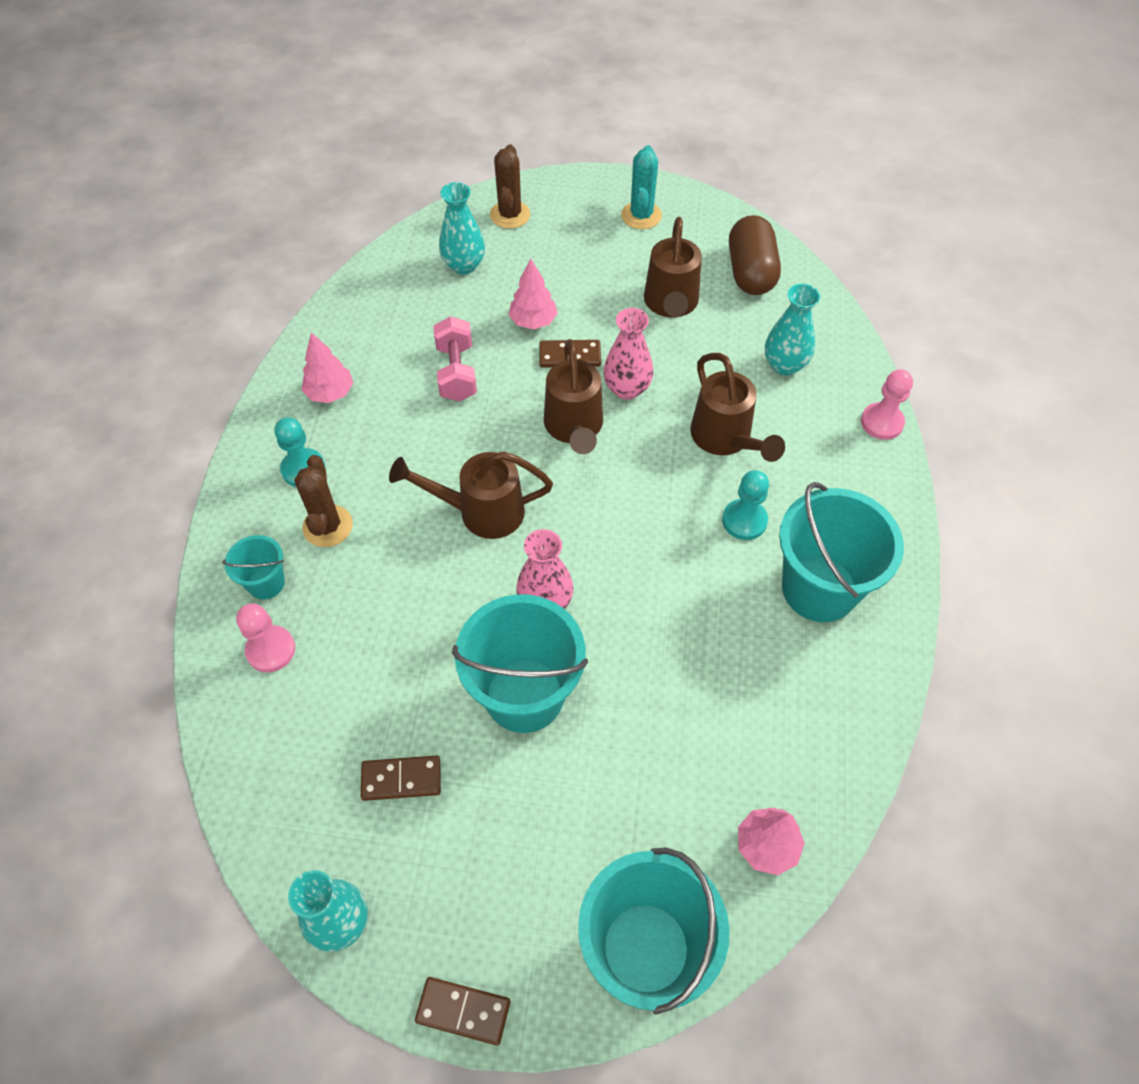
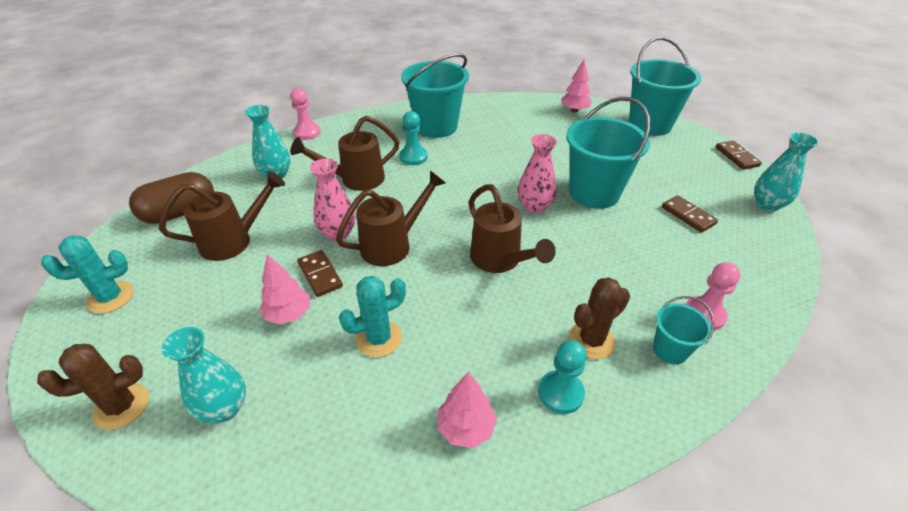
camera: 120 degrees left, 15 degrees down
(457, 372) = (379, 338): pink dumbbell -> turquoise cactus
(725, 438) = (356, 179): brown watering can -> brown watering can turned 150 degrees counterclockwise

